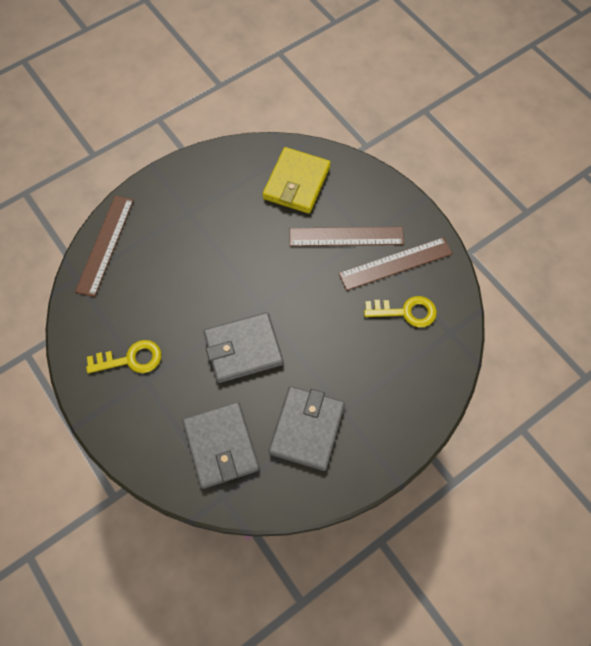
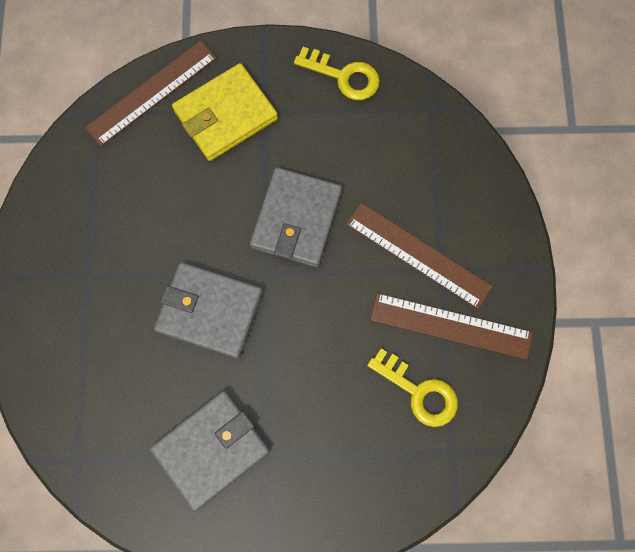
camera: 35 degrees right, 10 degrees up
(131, 359) = (89, 242): yellow key -> yellow key (344, 76)
(221, 446) = (112, 403): grey wallet -> grey wallet (296, 219)
(296, 183) = (409, 152): yellow wallet -> yellow wallet (226, 115)

